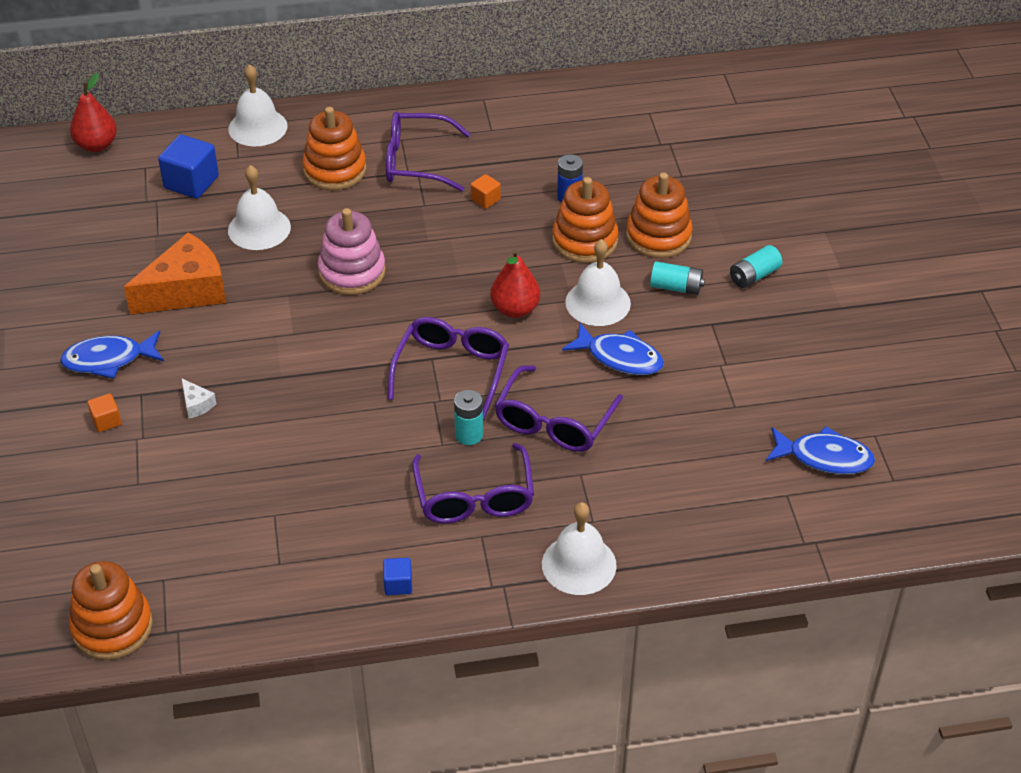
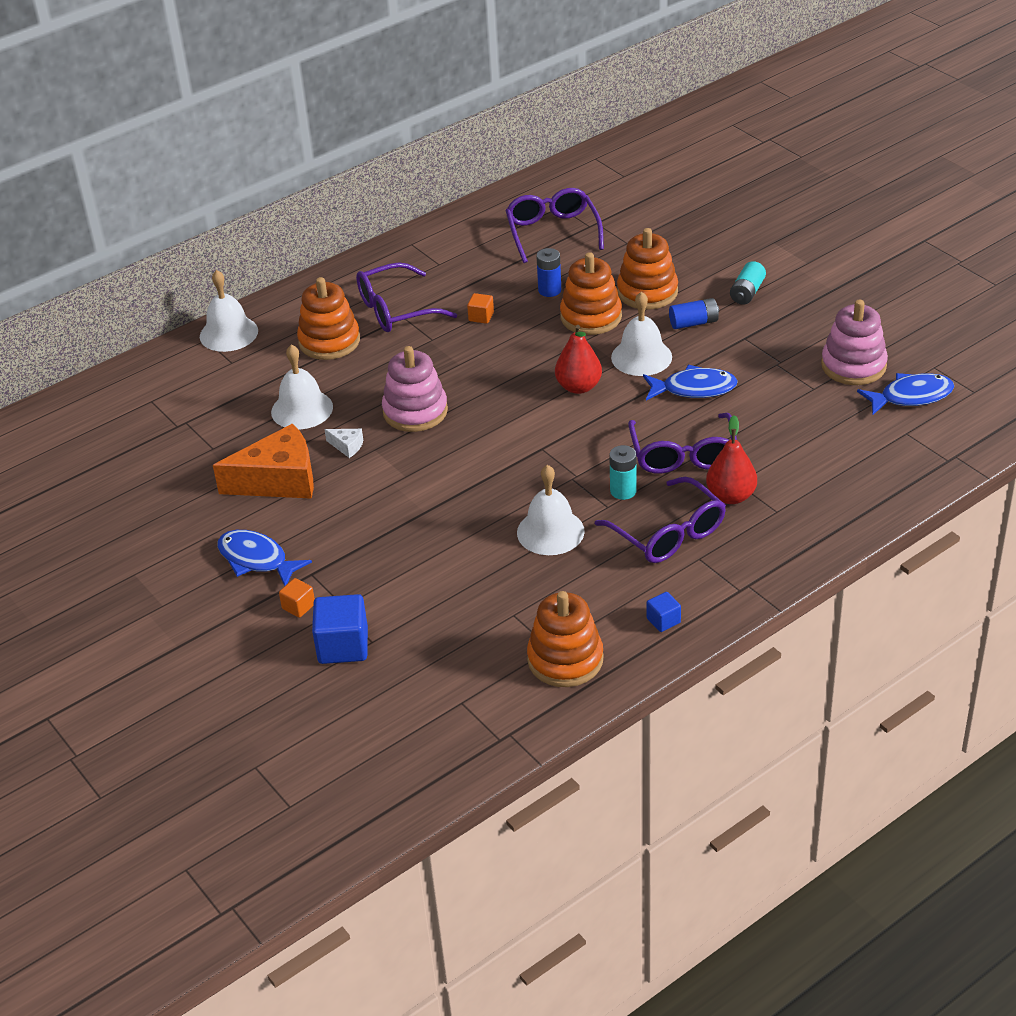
camera: 25 degrees left, 5 degrees down
(96, 145) = (88, 400): red pear -> red pear (731, 496)
(108, 360) = (256, 560): blue fish -> blue fish turned 75 degrees clockwise
(112, 627) = (449, 756): orange stacking toy -> orange stacking toy (565, 659)
(186, 290) = (279, 480): orange cheese -> orange cheese turned 45 degrees clockwise
(191, 182) = (206, 397): blue cube -> blue cube (343, 646)
(196, 404) = (369, 561): white cheese -> white cheese (347, 446)
(452, 370) = (566, 450): purple glasses -> purple glasses (552, 232)
(579, 564) = (793, 545): white bell -> white bell (550, 531)
(676, 287) = (694, 323): turquoise battery -> blue battery
(794, 399) = (853, 365): none -> pink stacking toy

